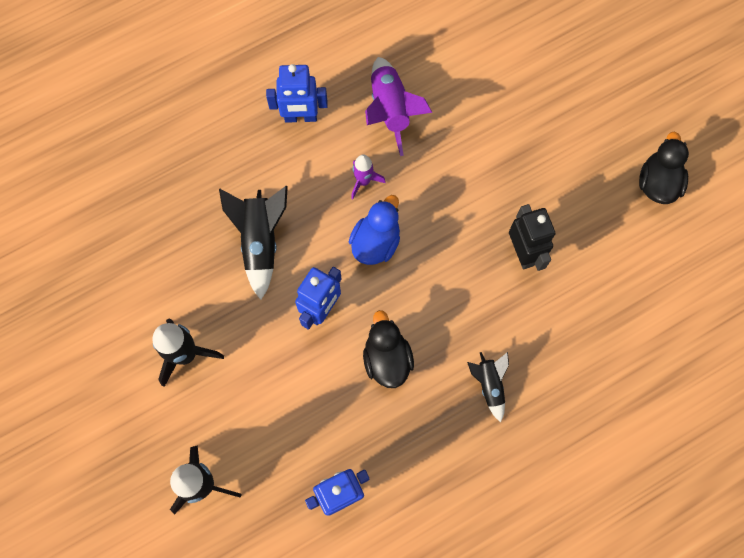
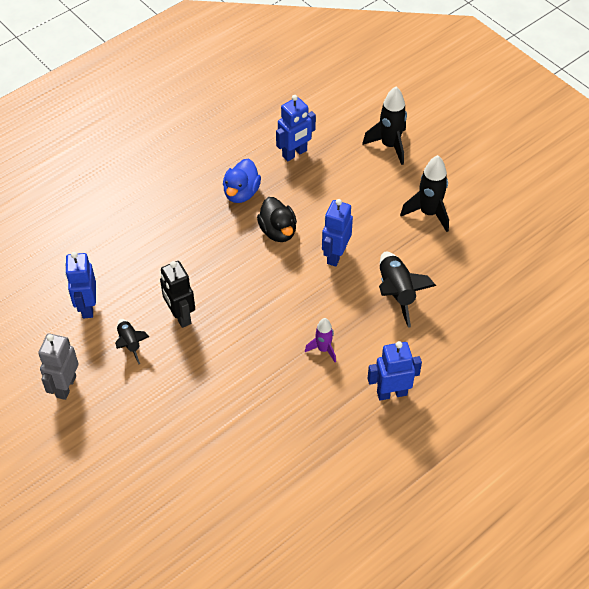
camera: 170 degrees right, 20 degrees down
(376, 242) = (303, 306): blue duck -> blue duck (241, 193)
(390, 110) = (312, 411): purple rocket -> none
(489, 385) = (198, 226): black rocket -> black rocket (130, 343)
(634, 284) = (87, 307): none -> blue robot
(657, 183) = (65, 386): black duck -> grey robot

